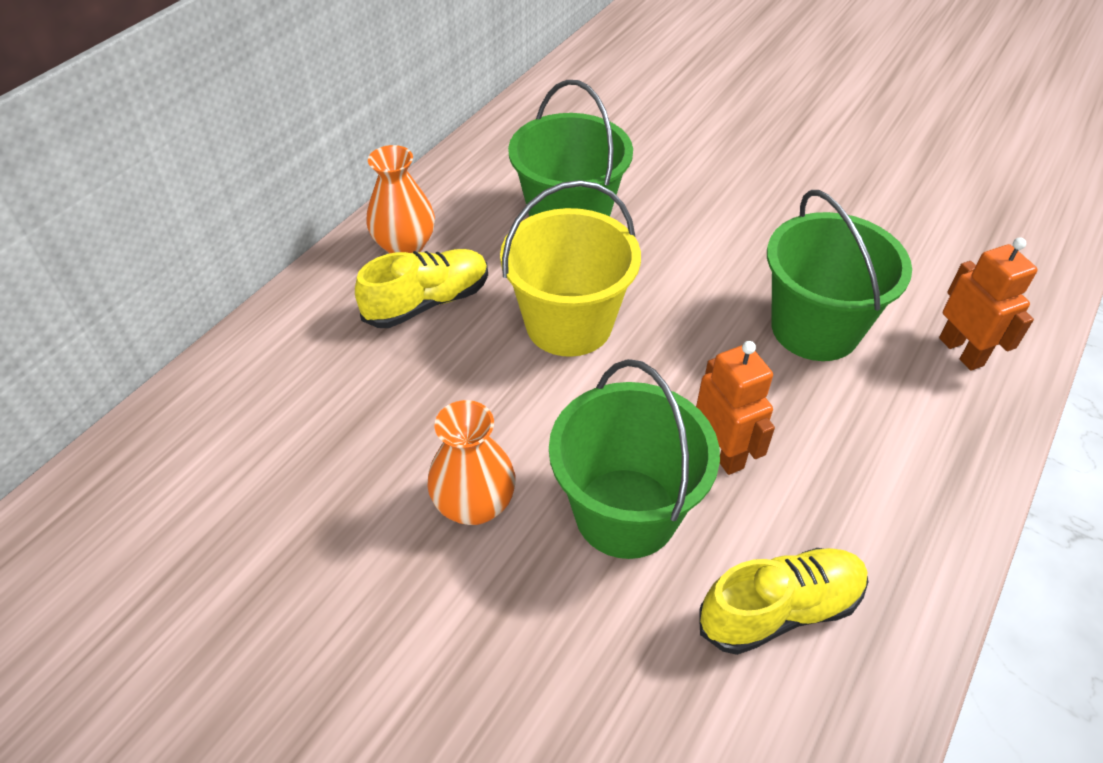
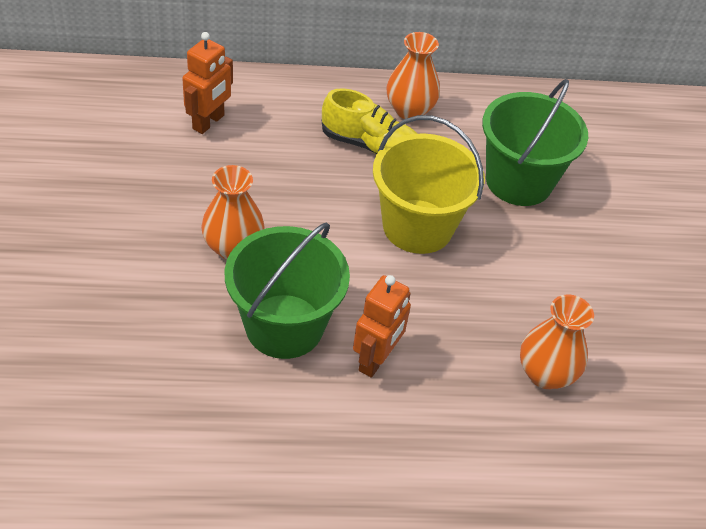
camera: 50 degrees right, 0 degrees up
(780, 610) = (270, 441): yellow shoe -> none
(815, 328) = (545, 374): green bucket -> orange vase
(961, 351) = (611, 484): orange robot -> orange robot (209, 122)

